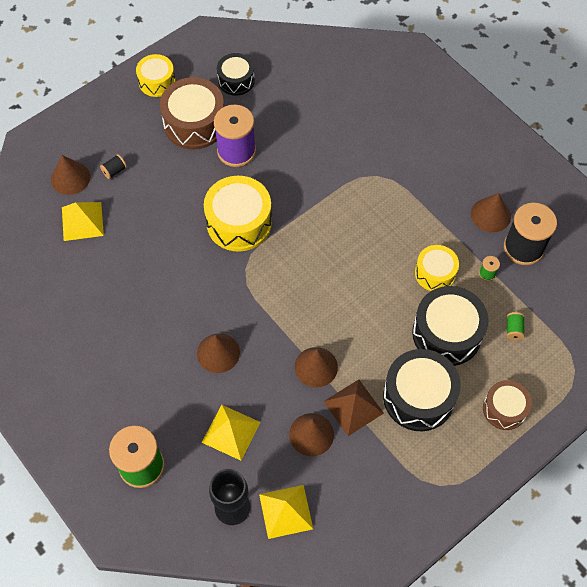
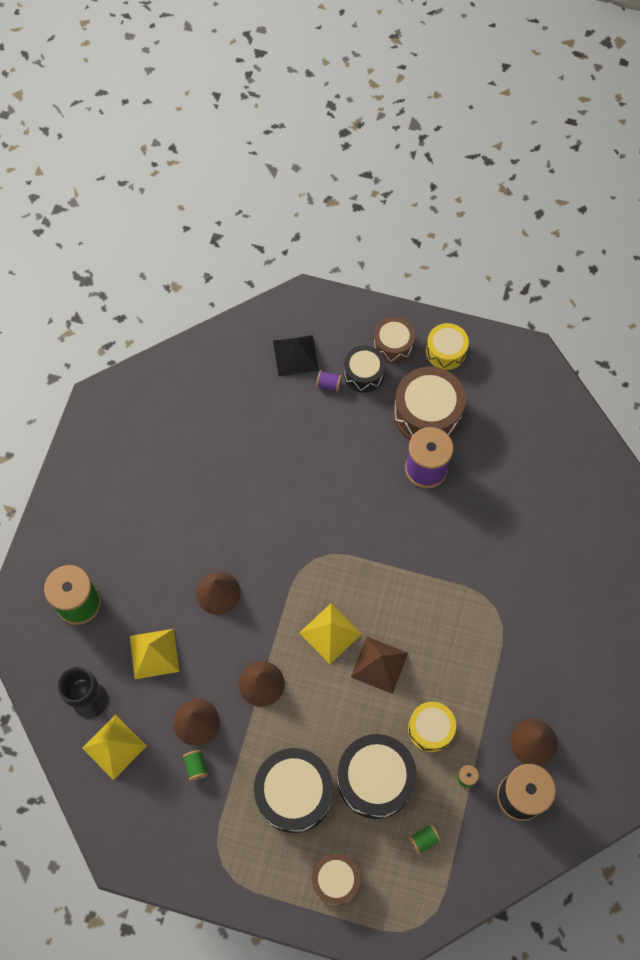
camera: 55 degrees right, 5 degrees up
(70, 178) = (295, 355): brown cone -> black pyramid
(82, 221) = (262, 395): yellow pyramid -> yellow pyramid (330, 633)
(114, 171) = (329, 384): black spool -> purple spool
(121, 110) = (393, 345): none -> brown drum
(236, 80) = (501, 415): black drum -> black drum (363, 374)
(239, 222) = (355, 522): yellow drum -> none
(347, 456) = (196, 766): none -> green spool
(353, 407) = (245, 741): brown pyramid -> brown pyramid (379, 665)

